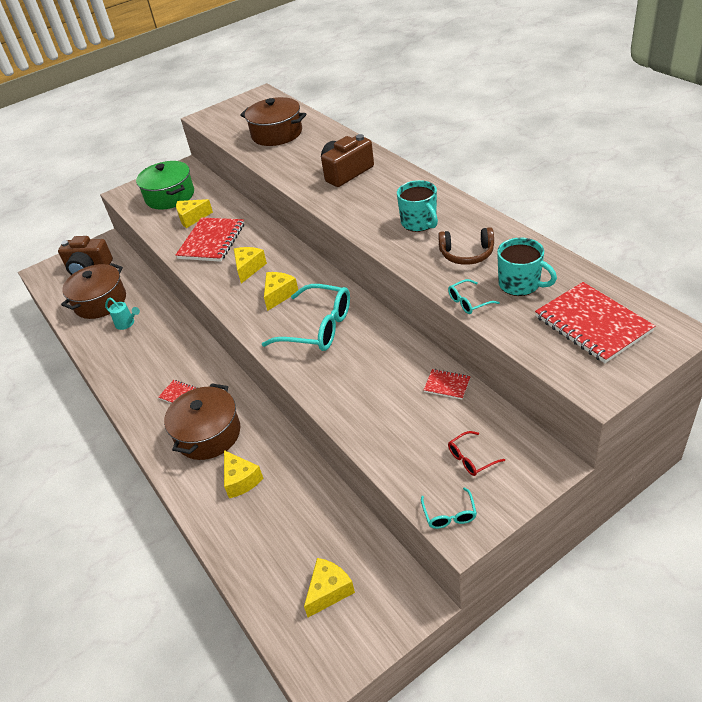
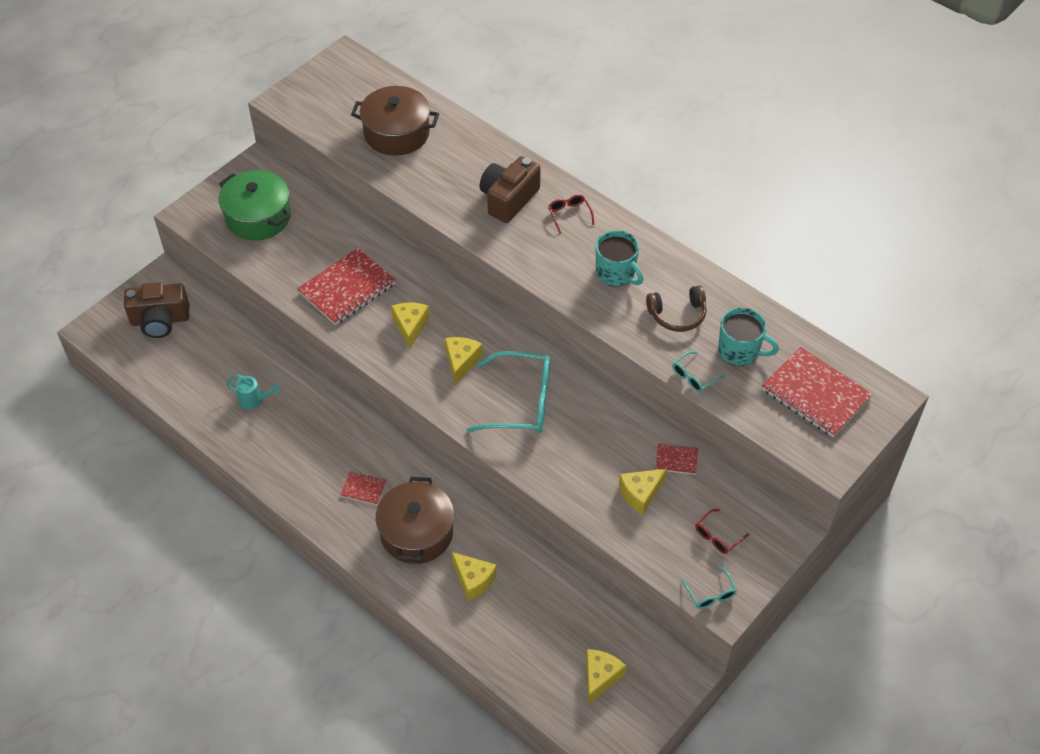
camera: 20 degrees left, 10 degrees up
(100, 302) = (202, 371): brown pot -> none
(192, 218) = (305, 253): yellow cheese -> yellow cheese (640, 494)
(212, 241) = (347, 288): red notebook -> red notebook turned 45 degrees clockwise
(392, 183) = (569, 215): none -> red glasses

